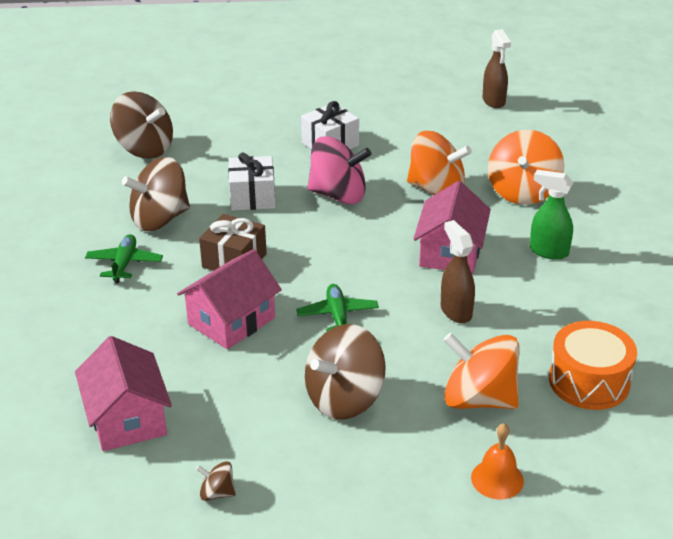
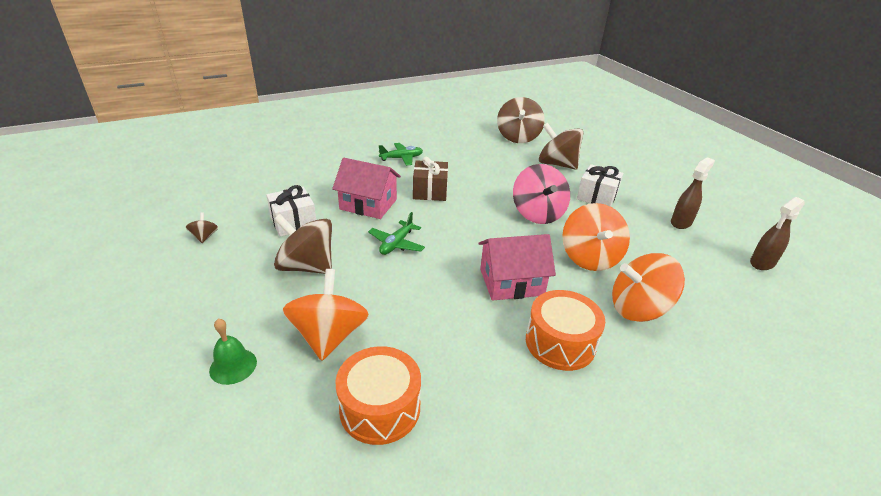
camera: 65 degrees right, 0 degrees up
(127, 418) = (264, 192): pink house -> none
(160, 219) = (452, 158): brown spinning top -> brown spinning top (557, 164)
(252, 197) = (503, 182): white gift -> white gift (293, 222)
(337, 316) = (396, 244): green plane -> green plane turned 150 degrees clockwise
(455, 311) = (435, 300): brown spray bottle -> brown spray bottle (681, 222)
(497, 479) = (233, 366): orange bell -> green bell
(548, 251) = (560, 343): green spray bottle -> orange drum

